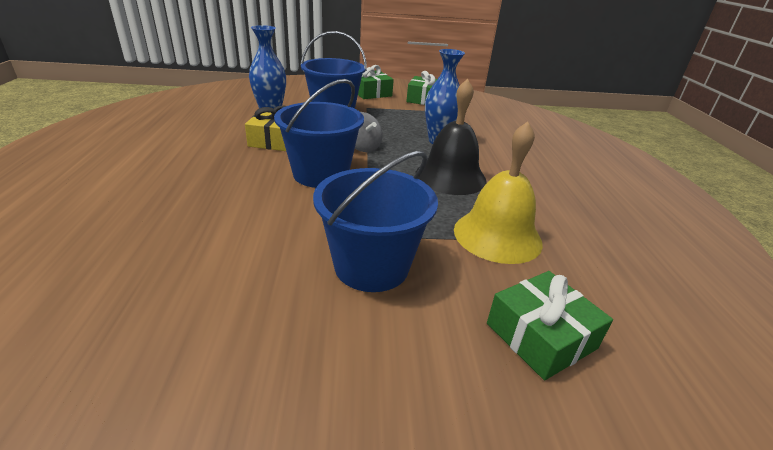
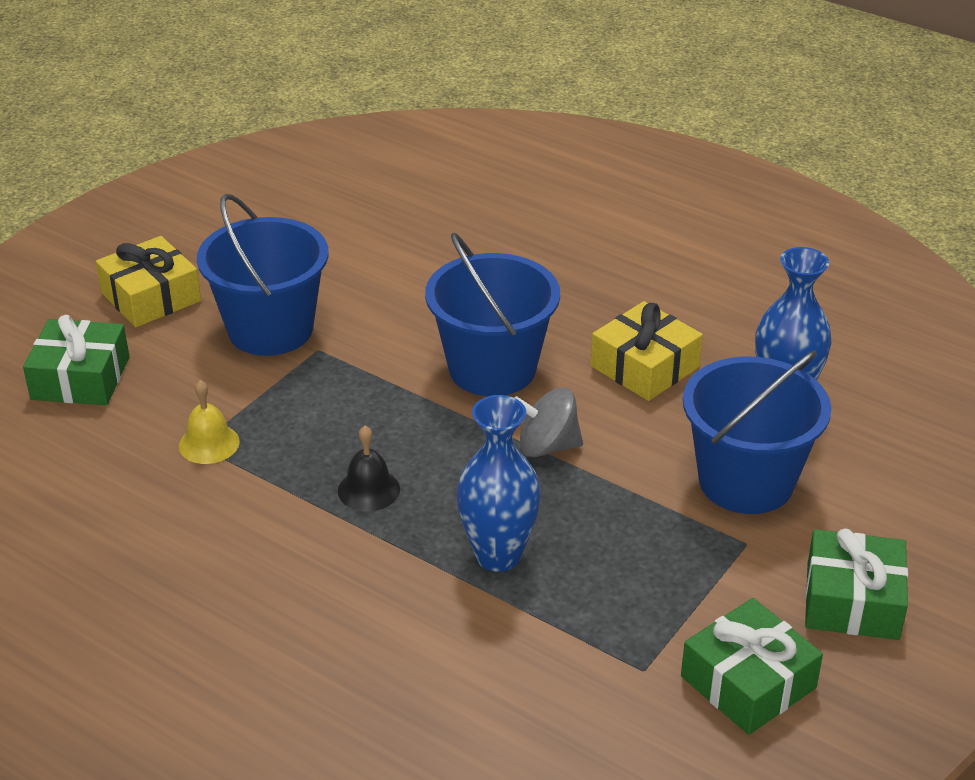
camera: 130 degrees right, 5 degrees up
(405, 367) = (151, 297): none -> yellow gift
(450, 177) = (368, 490): black bell -> black bell, size x0.49
(497, 235) = (209, 443): yellow bell -> yellow bell, size x0.49

